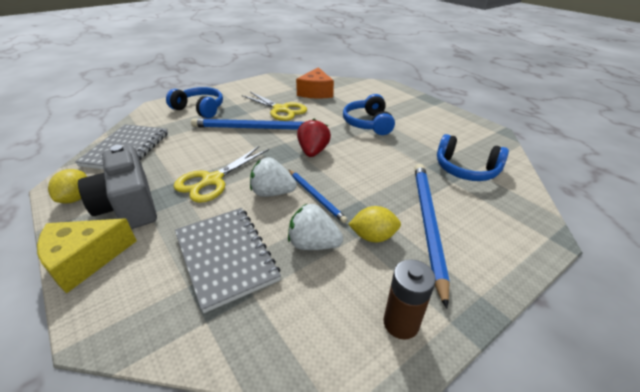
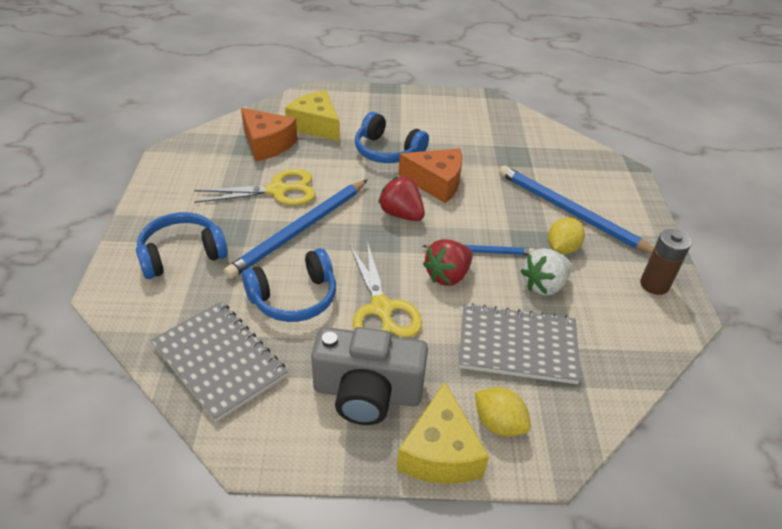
camera: 55 degrees left, 5 degrees up
(76, 198) = (302, 439): yellow lemon -> yellow lemon (498, 423)
(272, 193) = (447, 276): white strawberry -> red strawberry
(354, 96) = (315, 125): none -> yellow cheese
(364, 151) = (436, 183): none -> orange cheese
(466, 169) = (522, 149): blue headphones -> blue headphones (294, 297)

